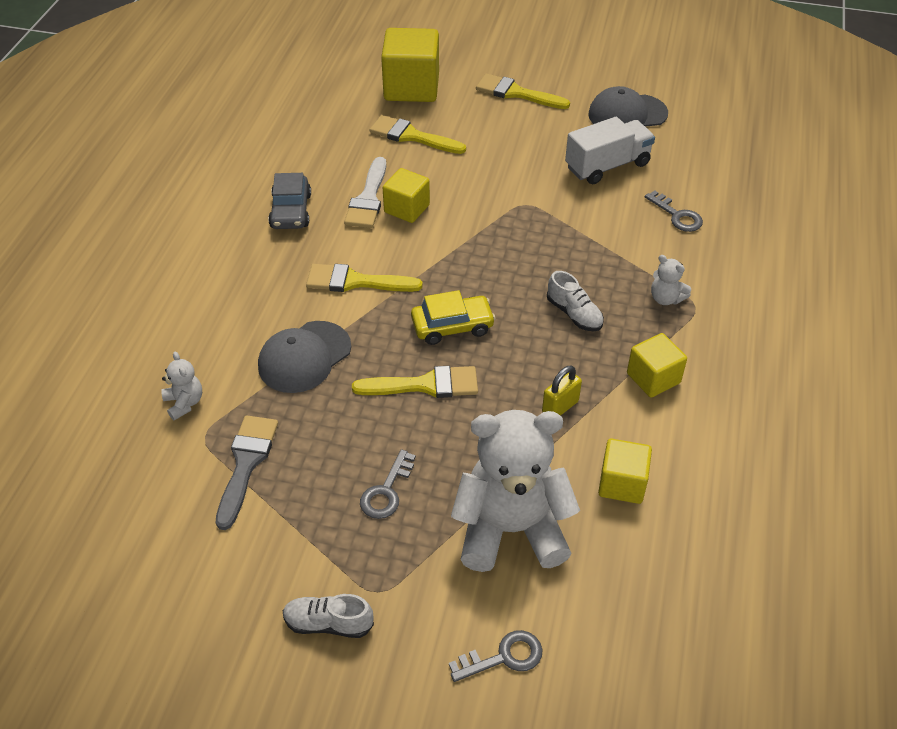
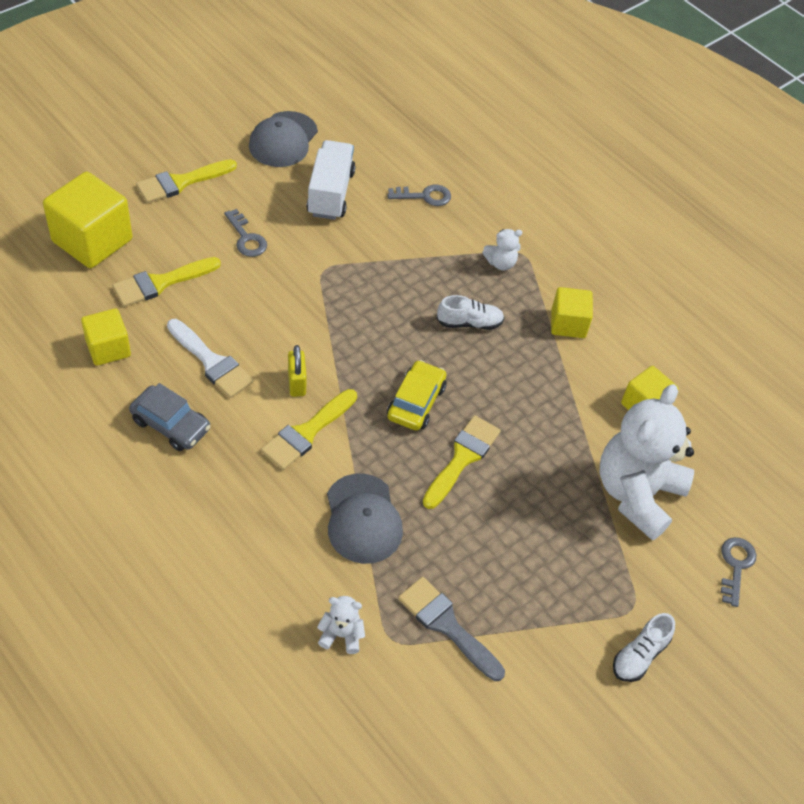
camera: 60 degrees left, 5 degrees up
(386, 491) = (547, 547): grey key -> grey key (246, 238)
(407, 209) = (251, 345): yellow cube -> yellow cube (108, 348)
(560, 407) = (551, 393): yellow padlock -> yellow padlock (297, 383)

